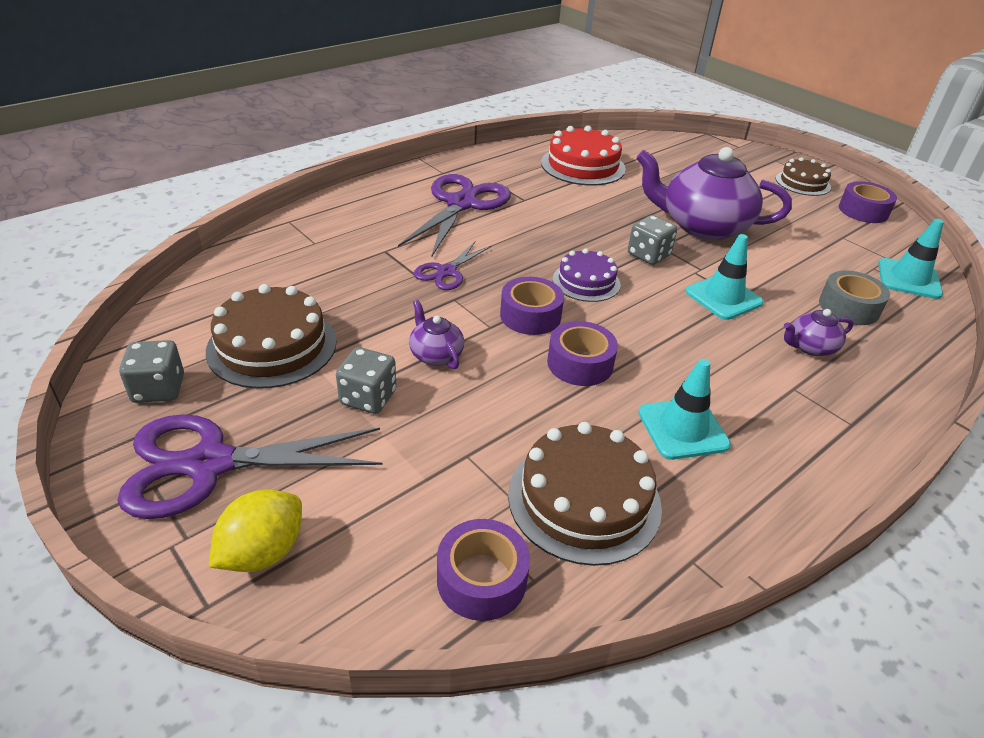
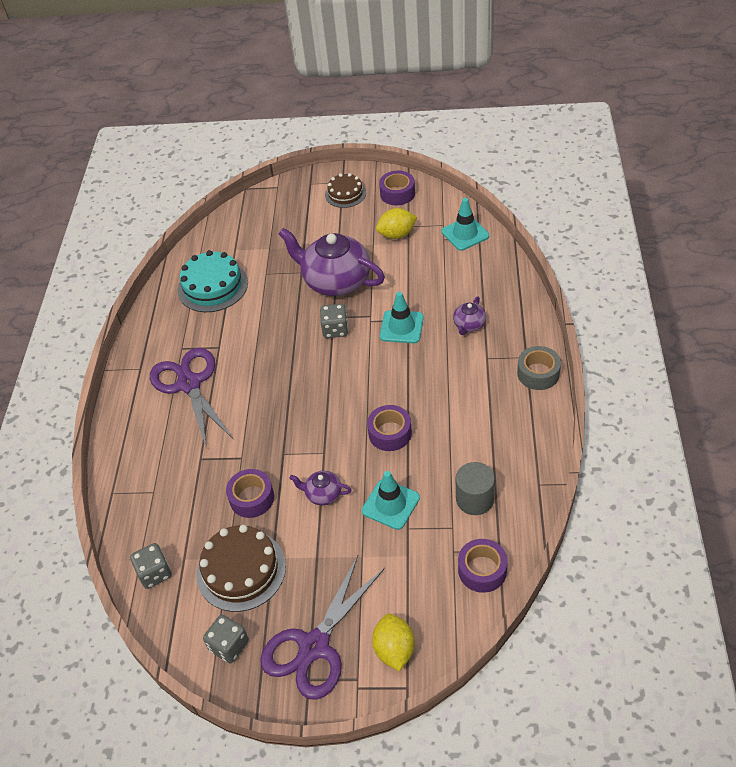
camera: 40 degrees left, 10 degrees up
(368, 398) = (328, 547): grey dice -> grey dice (155, 573)
(446, 272) = (254, 440): purple scissors -> none
(530, 316) = (332, 427): purple tape -> purple tape (252, 498)
(583, 166) = (212, 286): red cake -> turquoise cake
(584, 499) = (474, 499): brown cake -> grey cylinder
(586, 282) = (329, 378): purple cake -> none
(683, 429) = (470, 426): turquoise traffic cone -> turquoise traffic cone (390, 504)
(702, 226) = (335, 281): purple teapot -> purple teapot turned 60 degrees clockwise
(820, 235) = (397, 234): none -> yellow lemon
(849, 307) = (459, 281): grey tape -> grey tape (538, 373)

